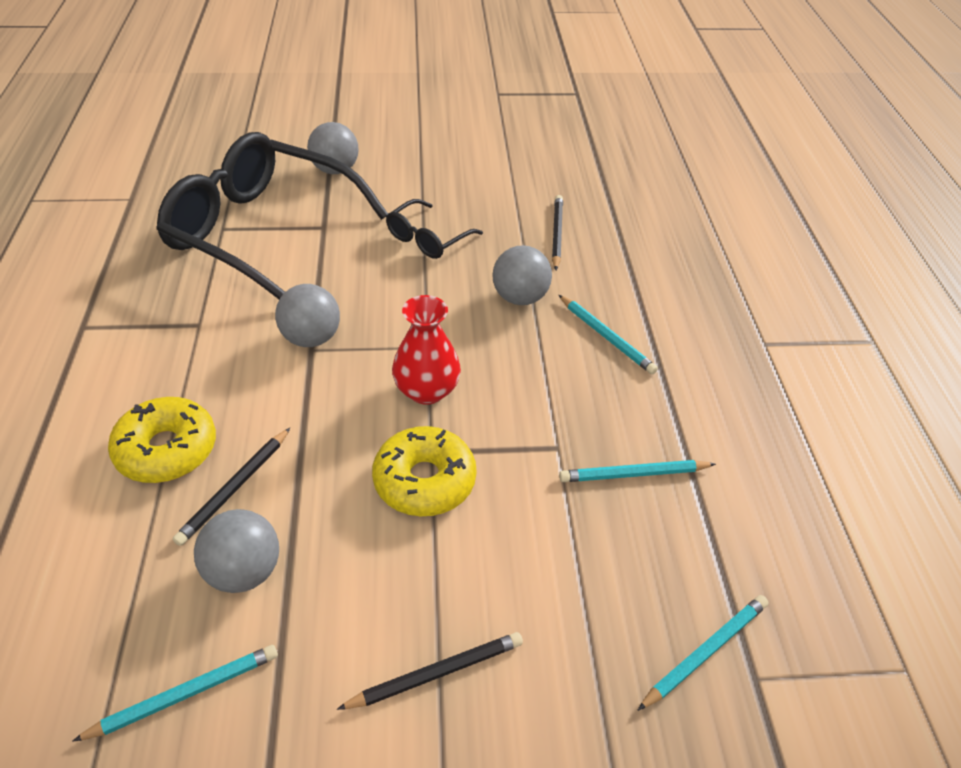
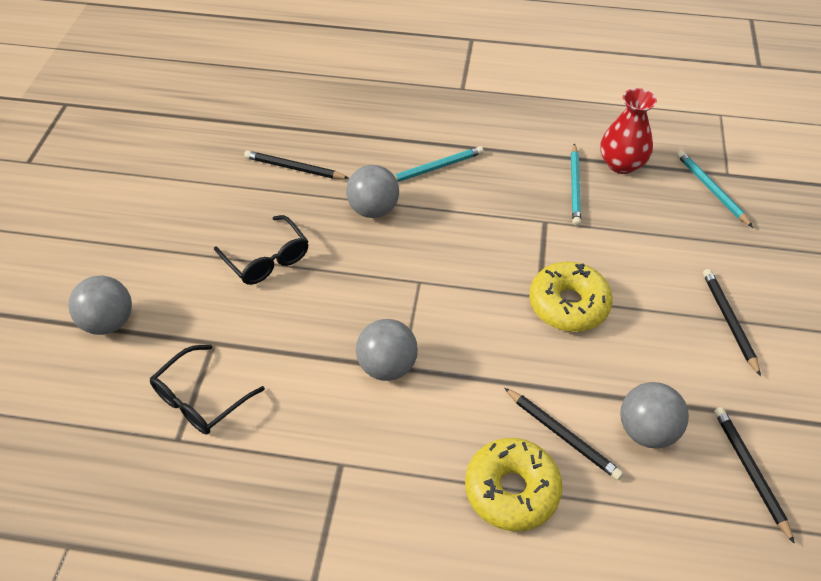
camera: 75 degrees left, 5 degrees up
(185, 694) = (750, 472): turquoise pencil -> black pencil
(262, 232) = (200, 399): black glasses -> black glasses, size x0.44
(426, 390) = (472, 289): red vase -> red vase (621, 164)

